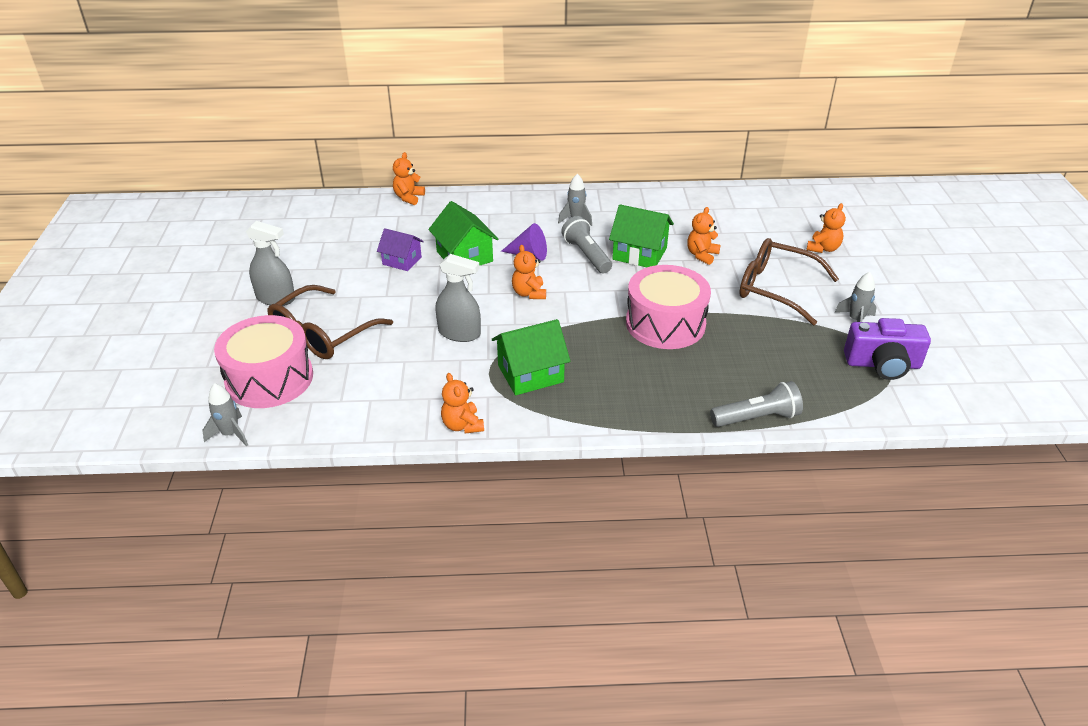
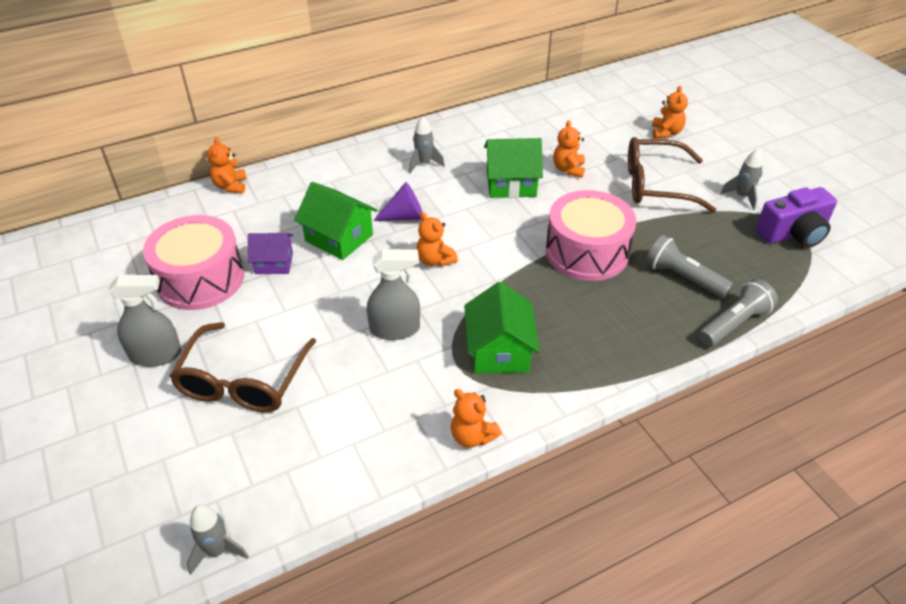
camera: 25 degrees left, 5 degrees up
(269, 378) = (217, 460): pink drum -> pink drum (200, 279)
(530, 374) = (499, 351): green house -> green house turned 45 degrees counterclockwise
(586, 255) = (462, 200): grey flashlight -> grey flashlight (682, 278)

